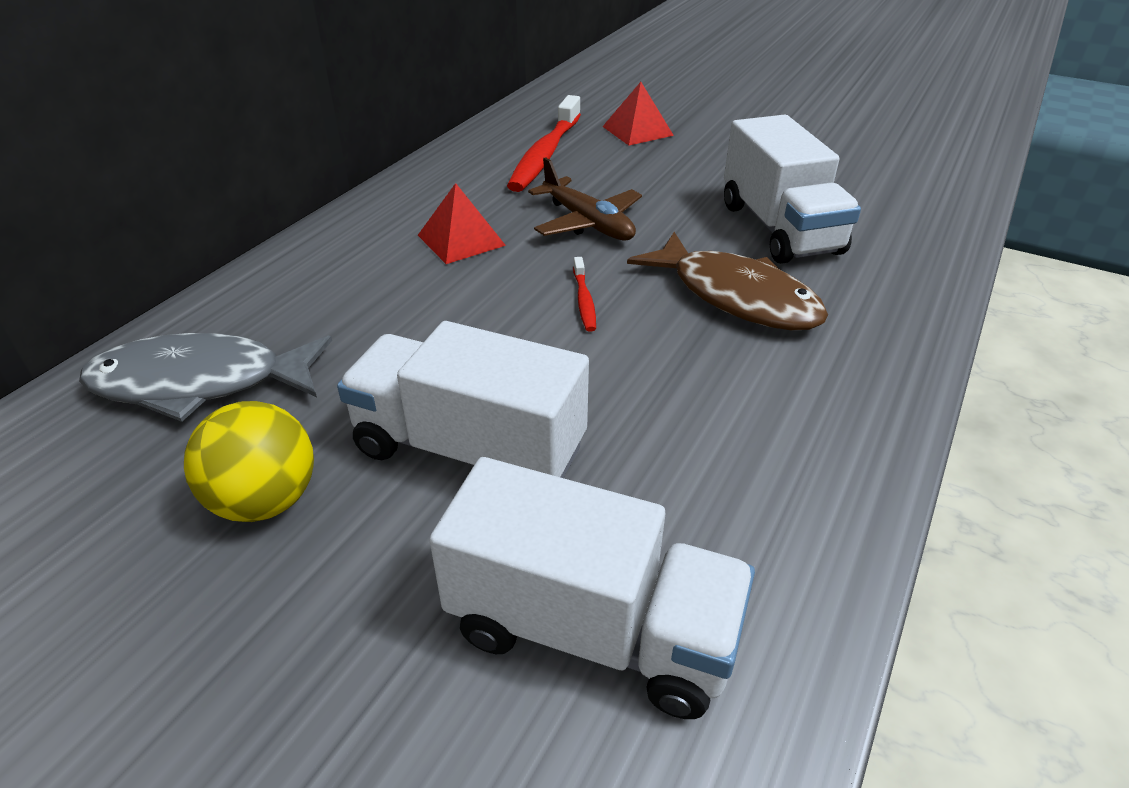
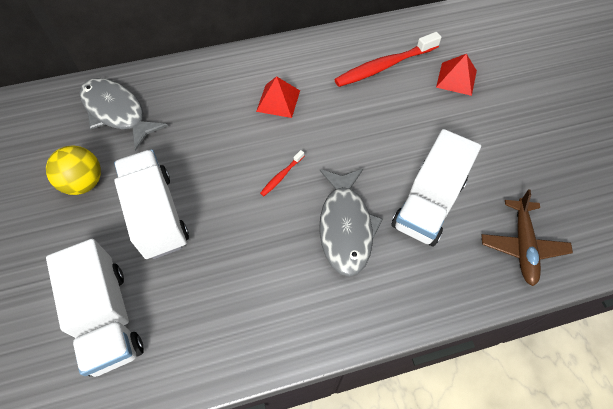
camera: 45 degrees right, 20 degrees up
(588, 223) = (343, 129): brown plane -> brown plane (522, 246)
(736, 297) = (345, 227): brown fish -> grey fish

